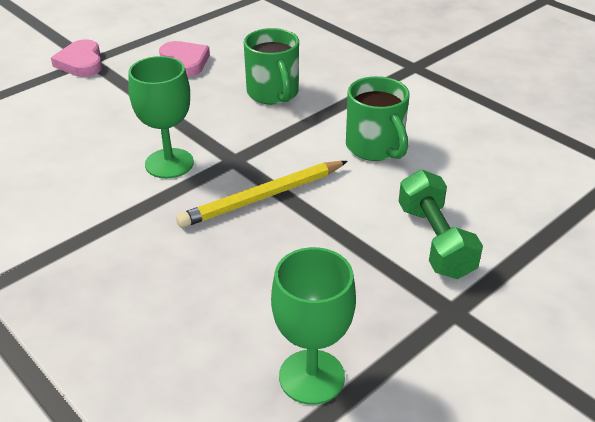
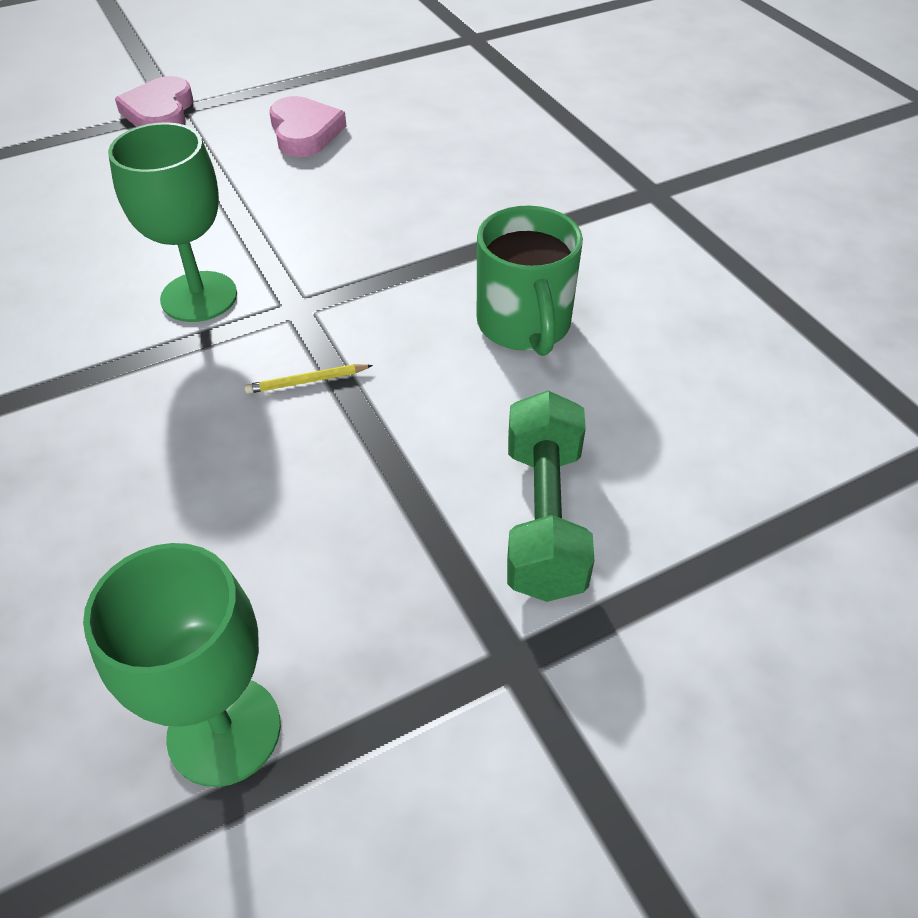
camera: 15 degrees right, 10 degrees up
(262, 197) = (307, 381): yellow pencil -> yellow pencil, size x0.42
(273, 94) = (409, 204): green mug -> none

